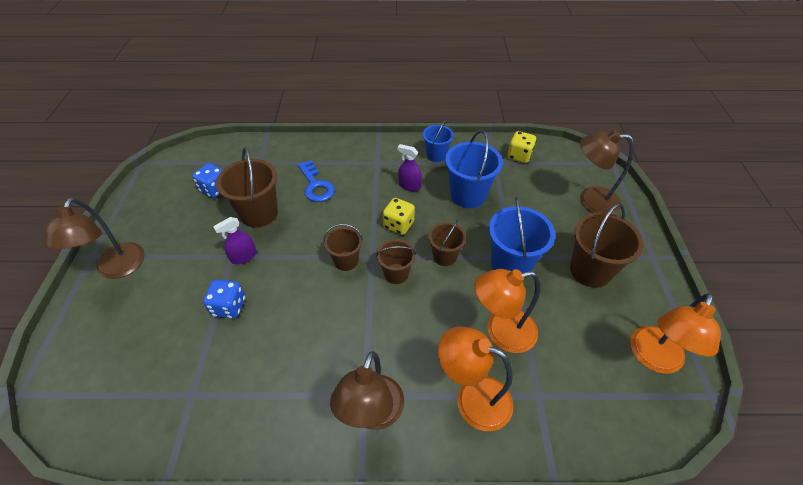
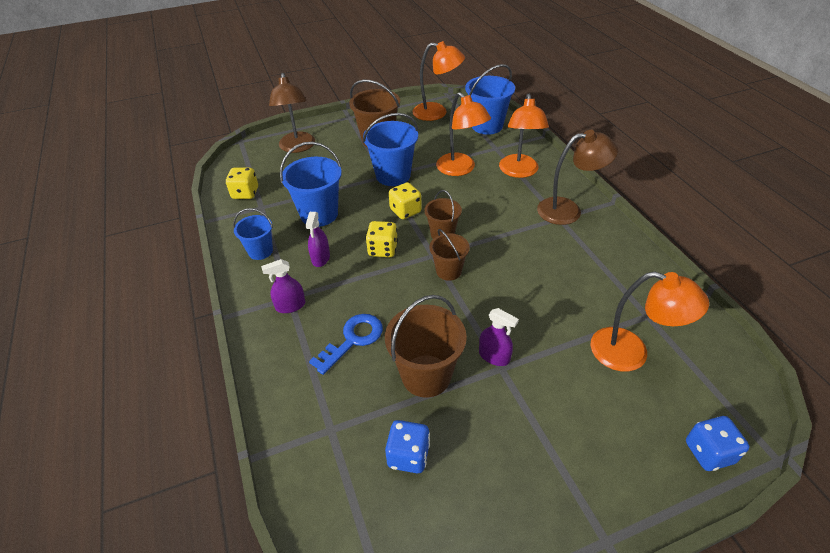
camera: 110 degrees left, 5 degrees down
(117, 269) = (598, 485): brown lamp -> none
(172, 352) = (631, 353): none -> orange lamp
(229, 307) = (557, 335): blue dice -> blue dice (708, 452)
(368, 162) = (290, 306): none -> purple spray bottle
(444, 256) = (405, 211): brown bucket -> yellow dice
(603, 411) = (487, 126): none -> blue bucket

